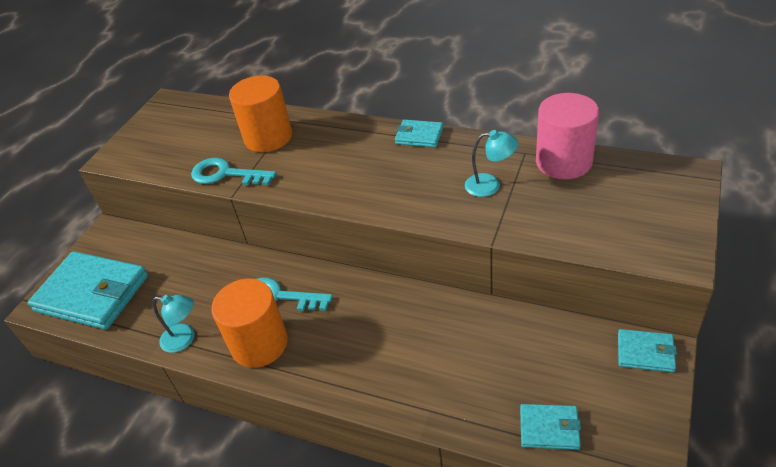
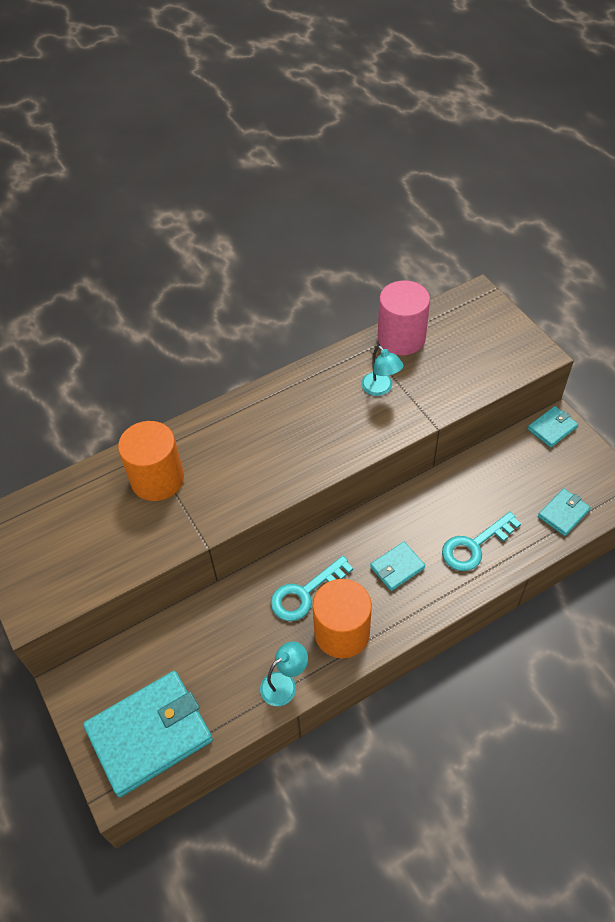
camera: 55 degrees left, 10 degrees up
(226, 174) = (173, 535): turquoise key -> turquoise key (475, 545)
(419, 136) = (279, 388): turquoise wallet -> turquoise wallet (397, 567)
(490, 185) = (380, 388): turquoise lamp -> turquoise lamp turned 105 degrees clockwise

